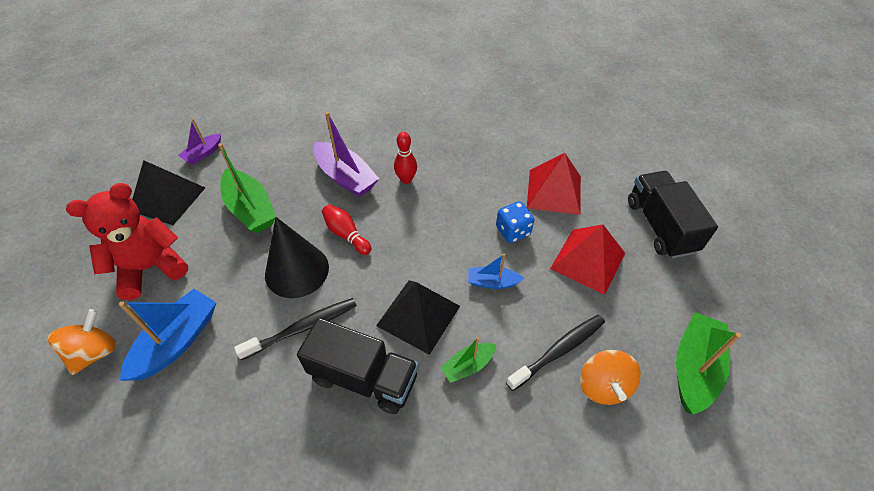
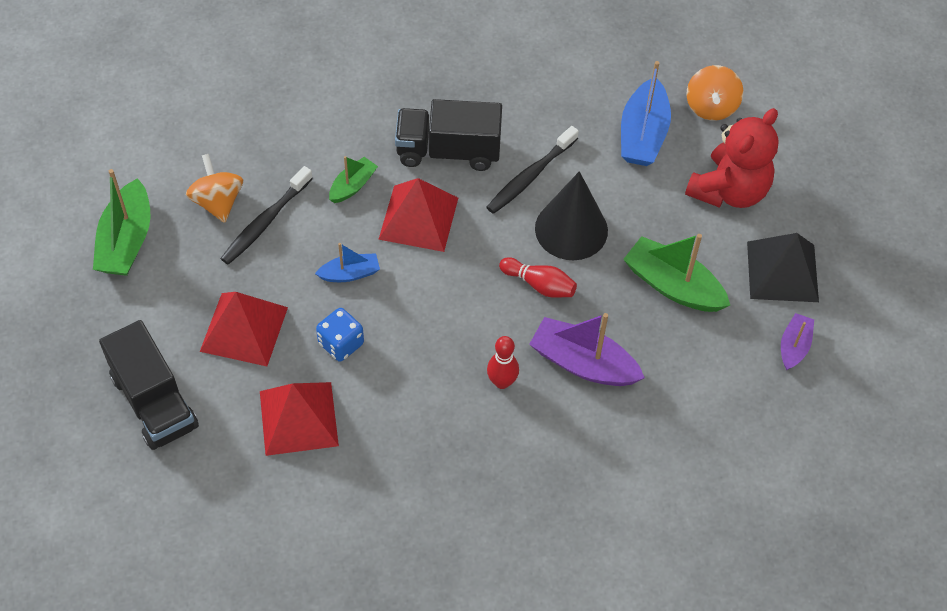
camera: 160 degrees right, 5 degrees up
(418, 315) = (418, 218): black pyramid -> red pyramid

